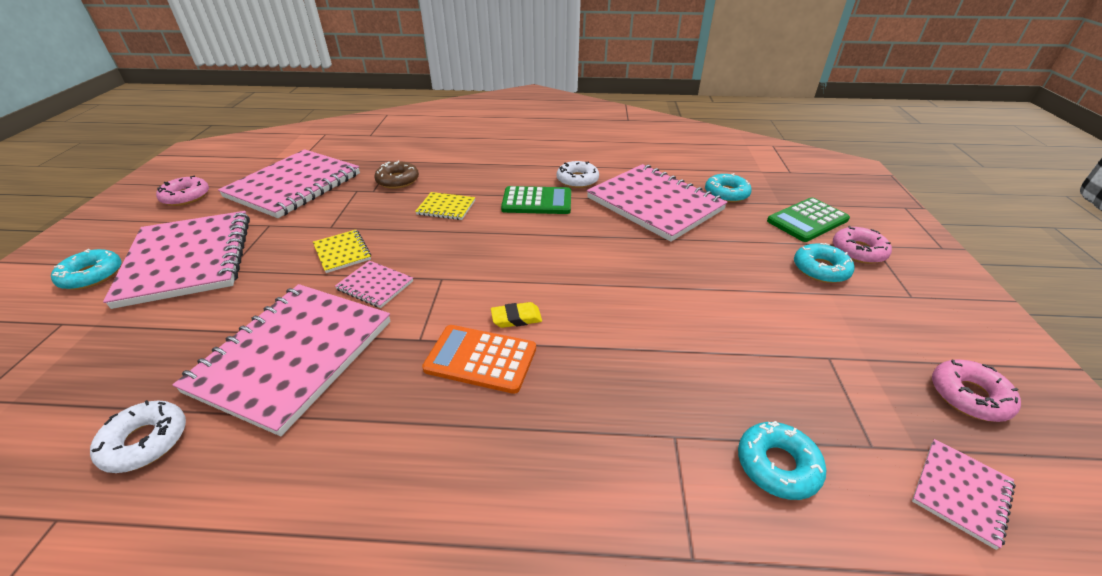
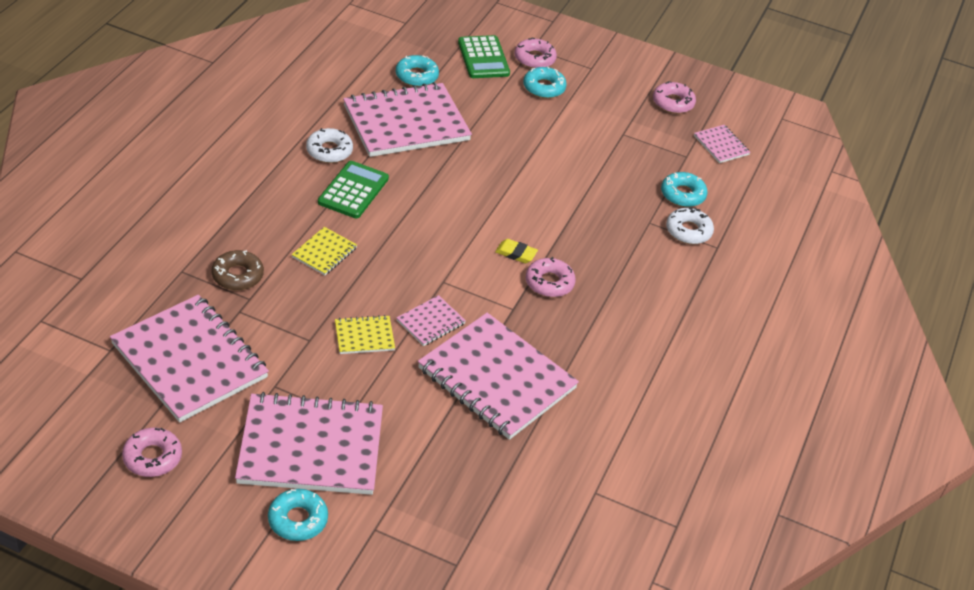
camera: 75 degrees left, 5 degrees up
(145, 441) = (548, 456): white donut -> white donut (688, 231)
(480, 359) = (549, 283): orange calculator -> pink donut
(516, 318) = (516, 253): yellow eraser -> yellow eraser turned 75 degrees counterclockwise

